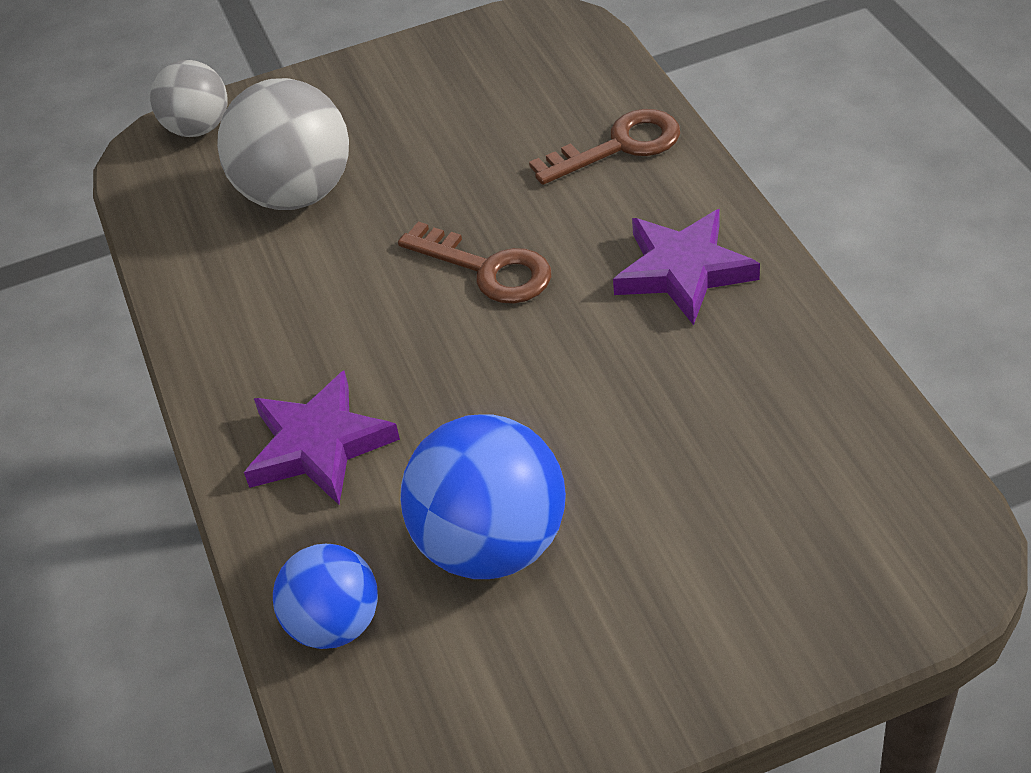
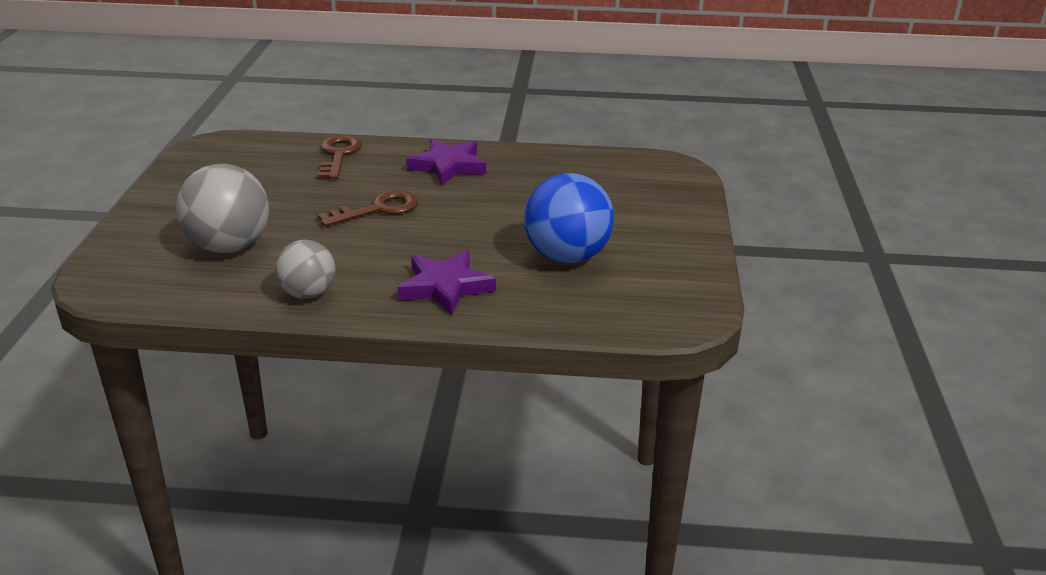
camera: 70 degrees left, 15 degrees down
(198, 128) = (108, 264): grey ball -> grey ball (308, 294)
(335, 624) = (575, 311): blue ball -> none

